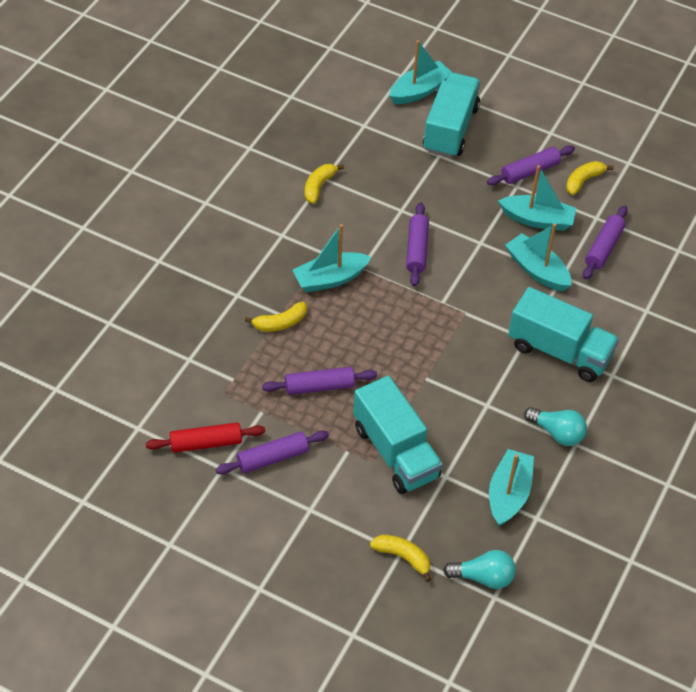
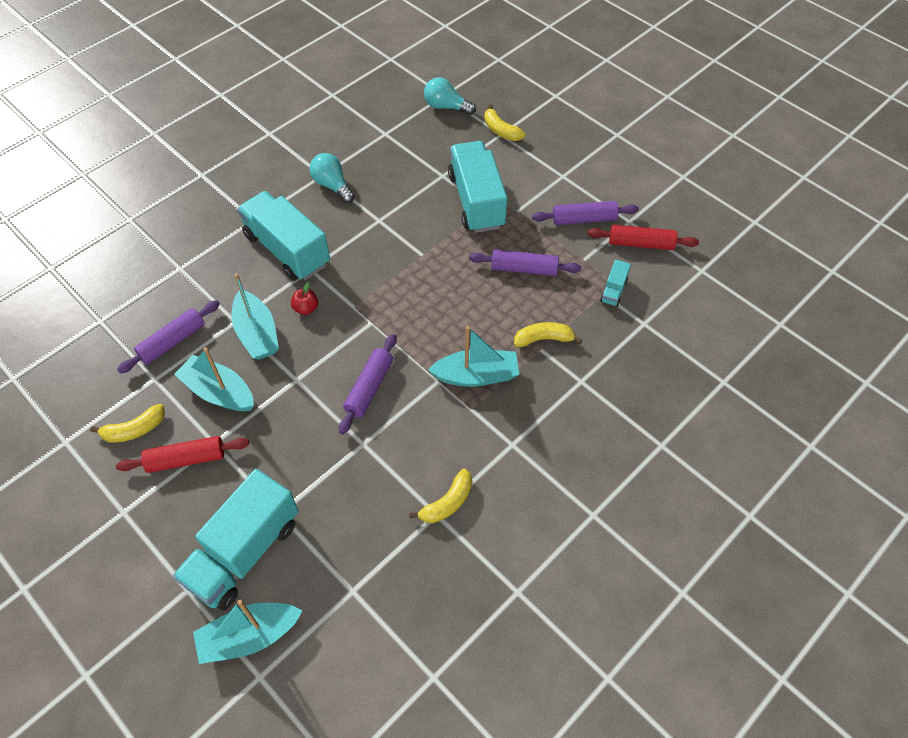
camera: 160 degrees left, 5 degrees up
(225, 384) = (613, 291): none -> turquoise truck
(507, 301) = (306, 308): none -> red apple
(508, 494) = (398, 152): turquoise boat -> none
(530, 171) = (186, 459): purple rolling pin -> red rolling pin

